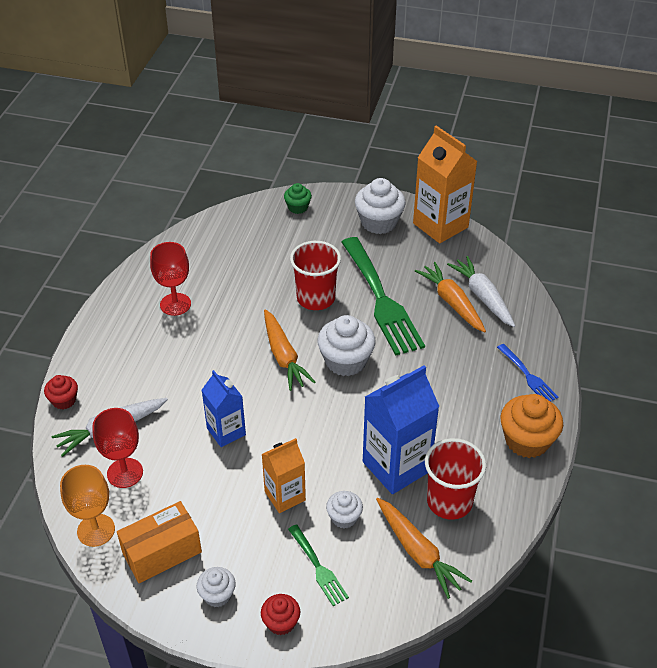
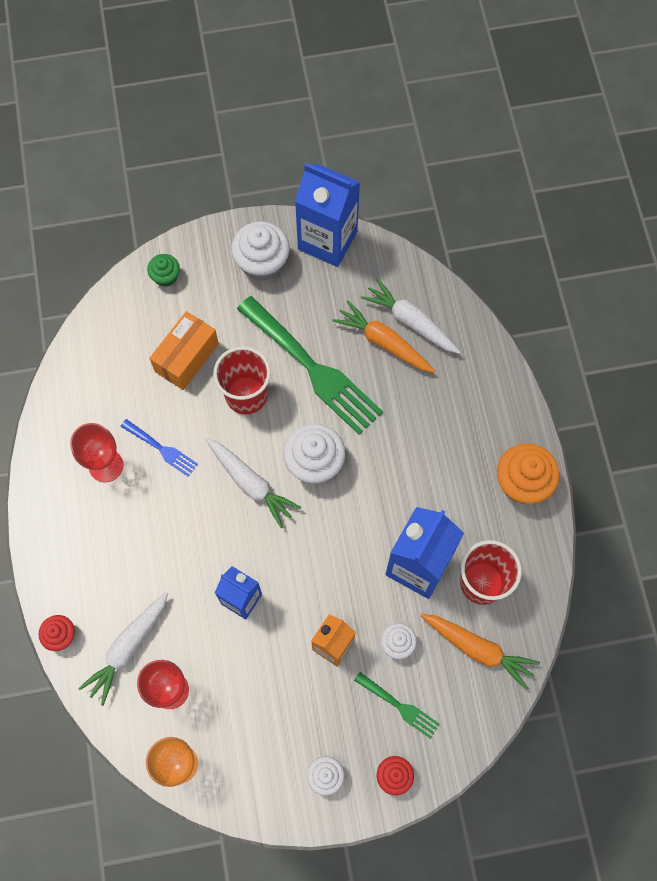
camera: 25 degrees left, 25 degrees up
(162, 552) = (253, 757): orange box -> orange box (186, 357)
(283, 356) = (251, 483): orange carrot -> white carrot
(440, 225) = (327, 240): orange carton -> blue carton
(528, 376) = (494, 404): blue fork -> blue fork (162, 449)

